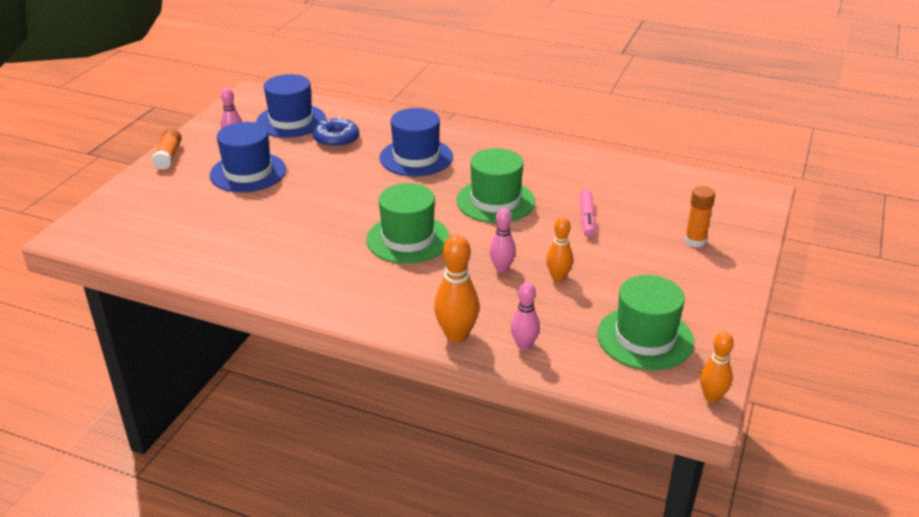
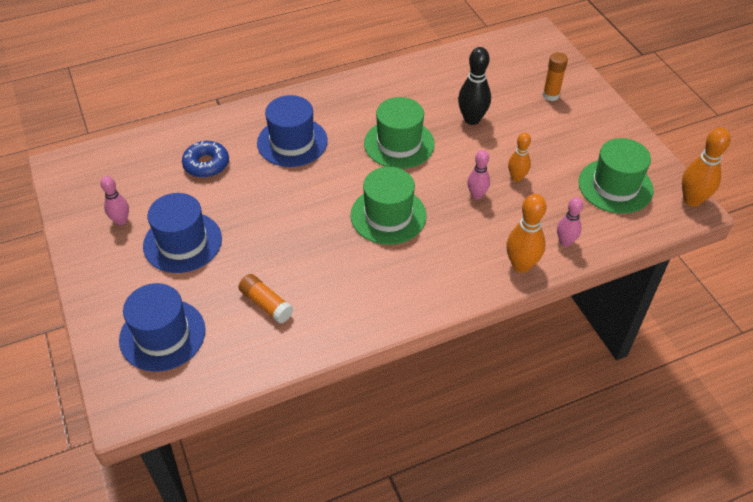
camera: 45 degrees left, 15 degrees up
(168, 156) = (86, 274): orange glue stick -> orange glue stick (266, 304)
(291, 121) = (140, 170): blue hat -> blue hat (162, 335)
(587, 218) = (472, 119): pink marker -> black bowling pin
(712, 397) = (692, 200): orange bowling pin -> orange bowling pin, size x1.56

